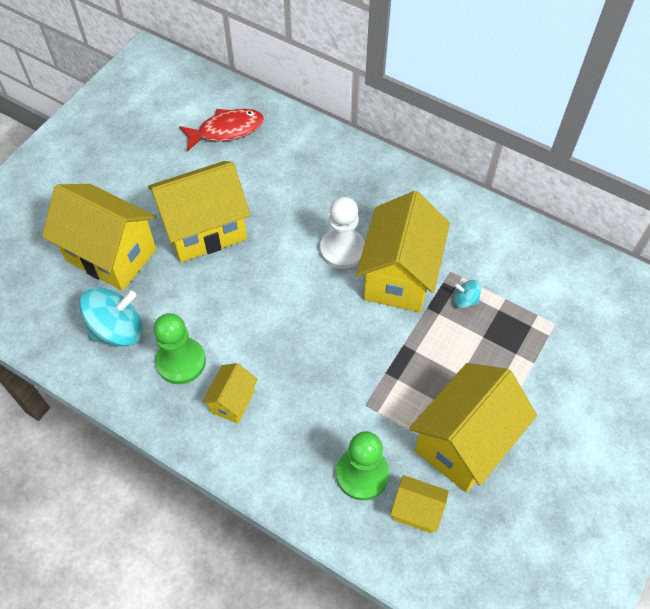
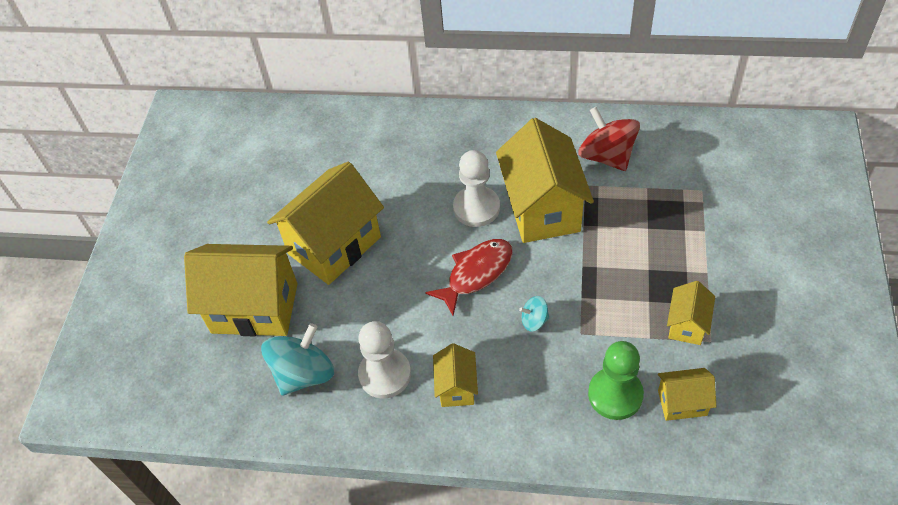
camera: 20 degrees left, 5 degrees down
(181, 362) = (385, 374): green pawn -> white pawn
(227, 130) = (300, 147): red fish -> red fish (476, 273)
(464, 442) = (687, 325): yellow house -> yellow house, size x0.49
(465, 300) = (613, 204): turquoise spinning top -> turquoise spinning top (534, 320)
(486, 253) = (607, 156): none -> red spinning top

